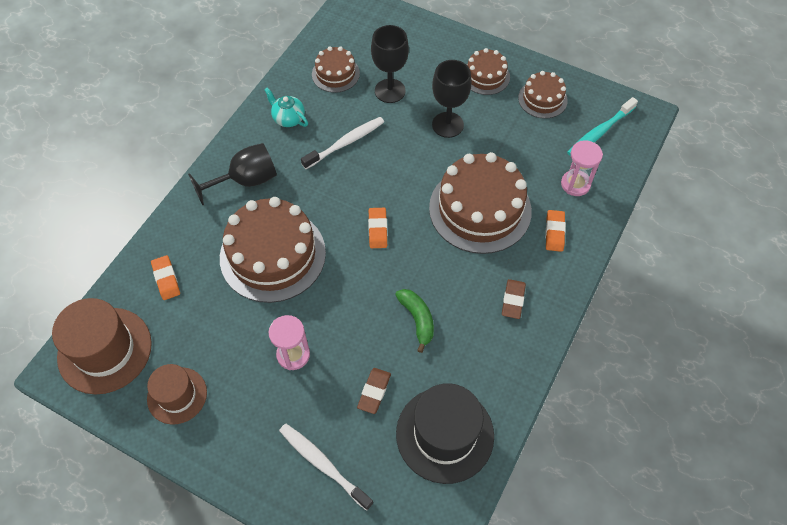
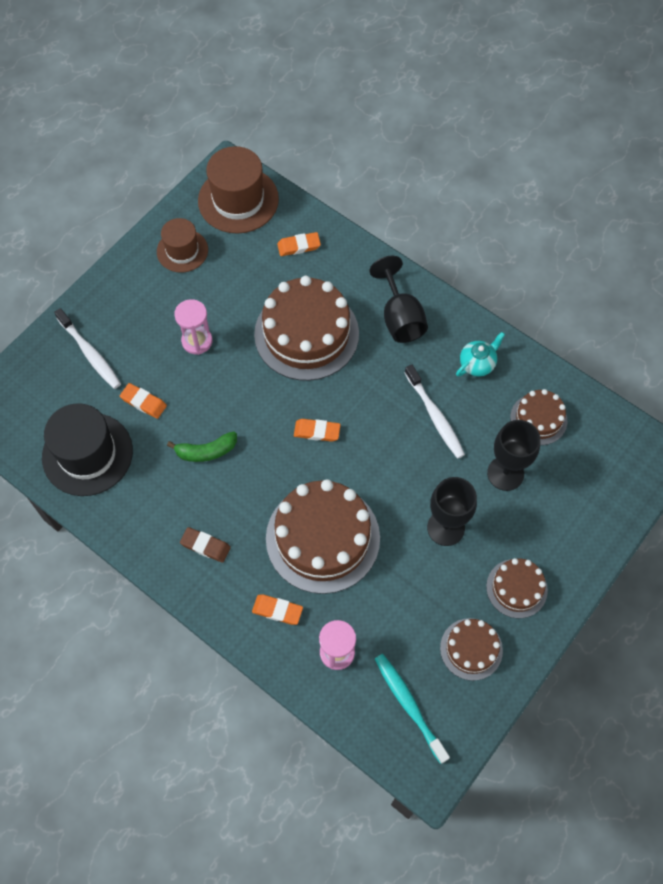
camera: 100 degrees right, 5 degrees up
(323, 464) = (90, 353): white toothbrush -> white toothbrush turned 90 degrees clockwise
(374, 391) = (143, 402): brown eraser -> orange eraser

